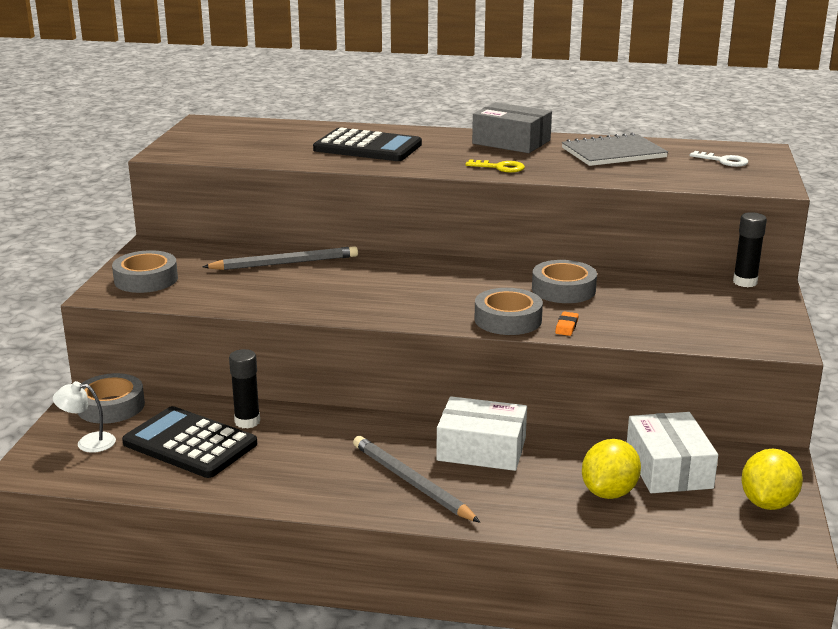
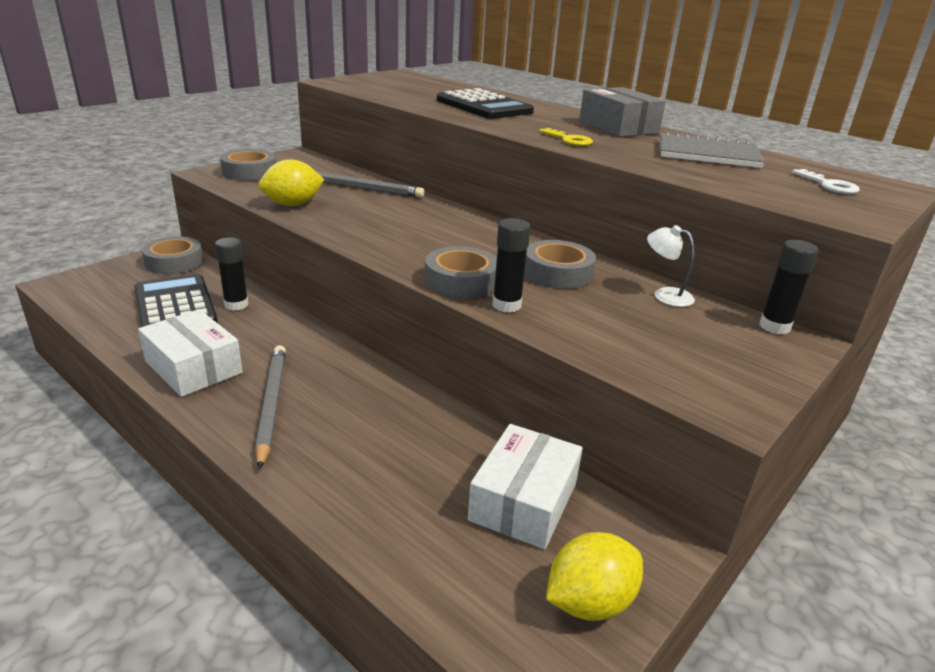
camera: 30 degrees right, 5 degrees up
(88, 442) = (120, 280): white lamp -> white lamp (665, 295)
(481, 449) = (371, 400): white box -> white box (193, 367)
(566, 327) = (506, 305): orange eraser -> black glue stick
(609, 492) = (427, 498): yellow lemon -> yellow lemon (293, 204)

